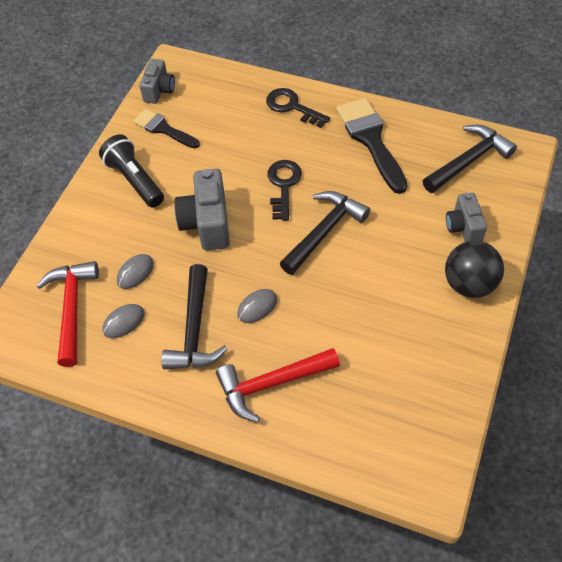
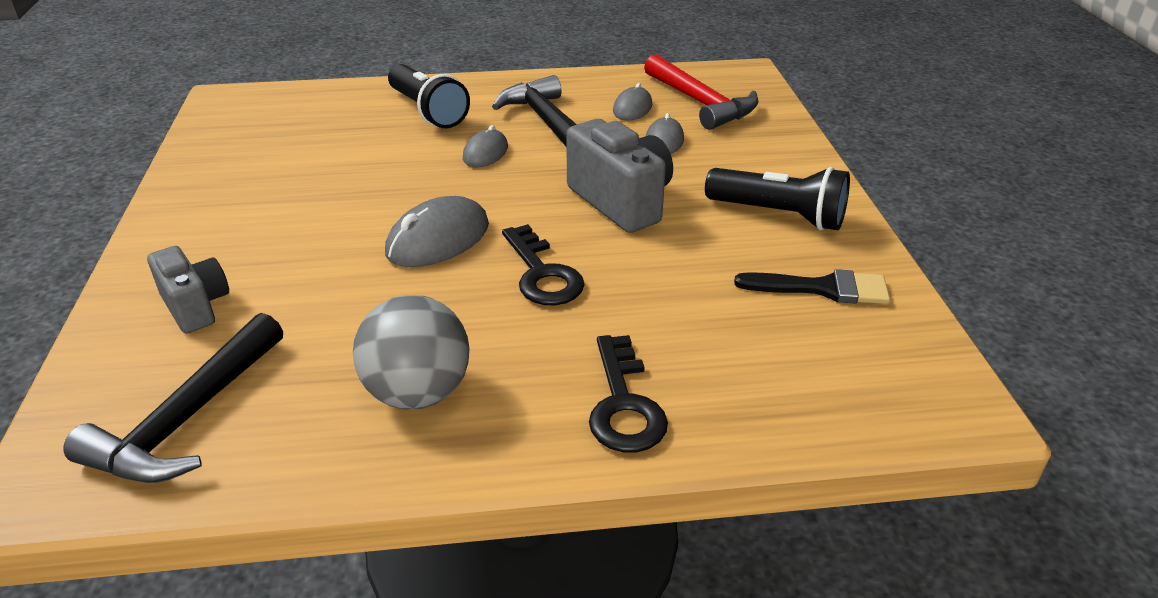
camera: 150 degrees right, 20 degrees down
(159, 90) = (912, 346): grey camera -> none
(271, 384) = (427, 111): red hammer -> black flashlight
(292, 107) = (624, 404): black key -> black key turned 75 degrees clockwise
(324, 231) = (438, 239): black hammer -> grey mouse
(370, 140) = (418, 393): black brush -> grey ball
(469, 284) = (184, 243): black ball -> none

